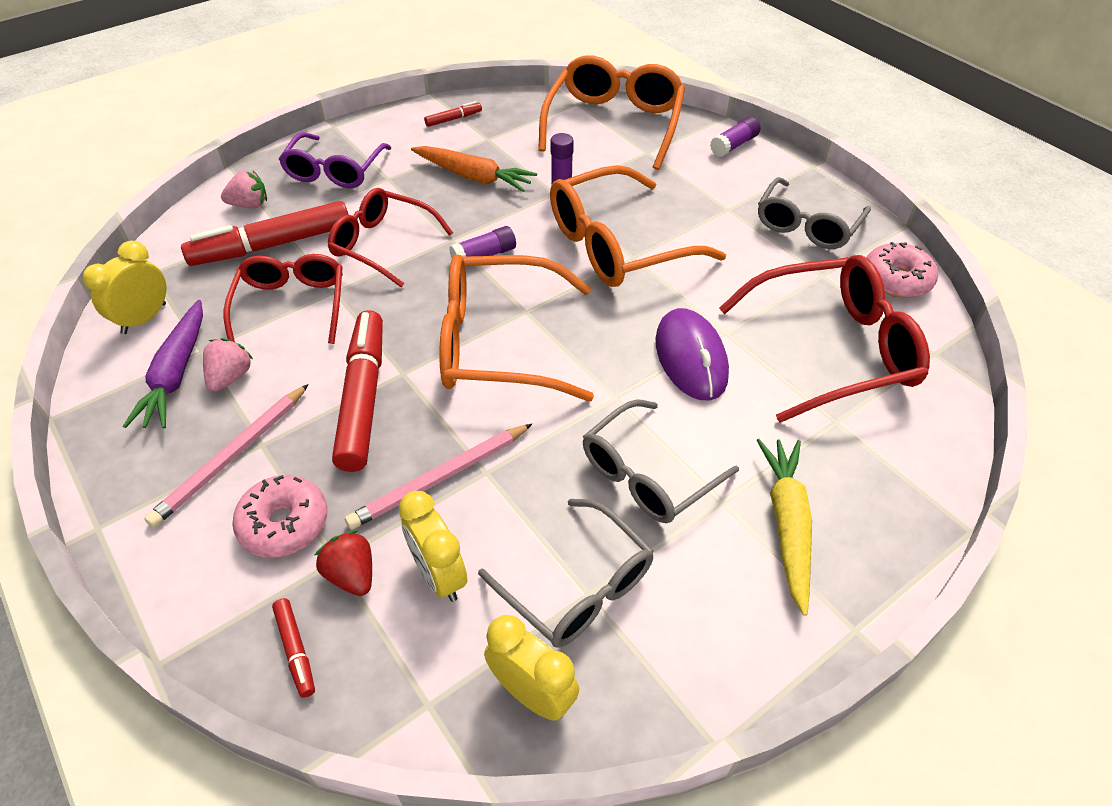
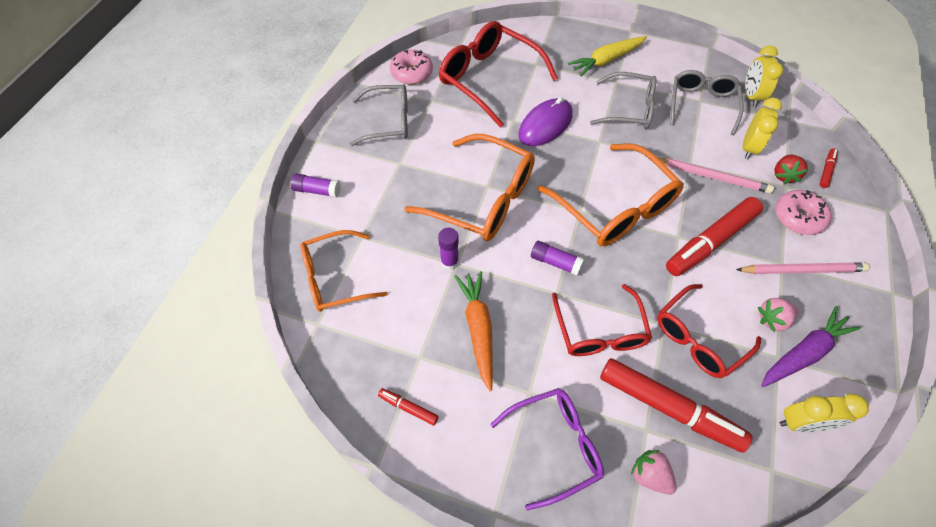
camera: 125 degrees left, 10 degrees up
(614, 125) = (336, 277): orange glasses -> orange glasses, size x0.66

